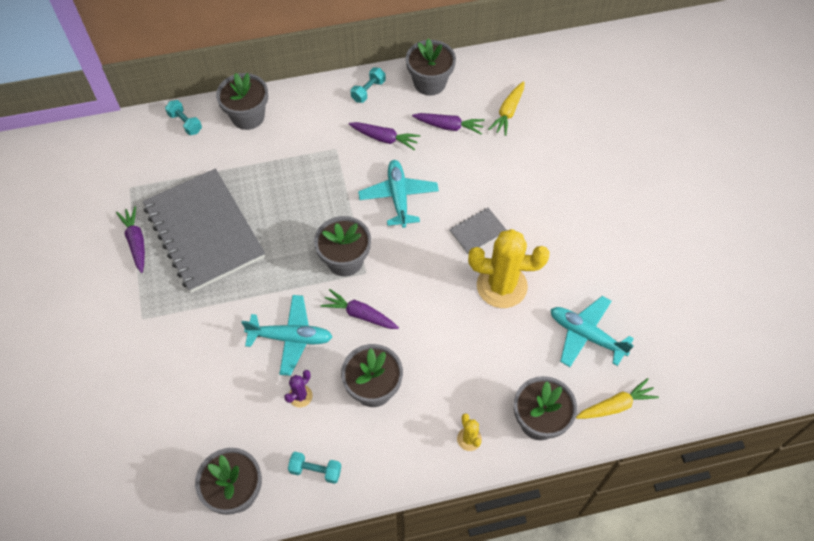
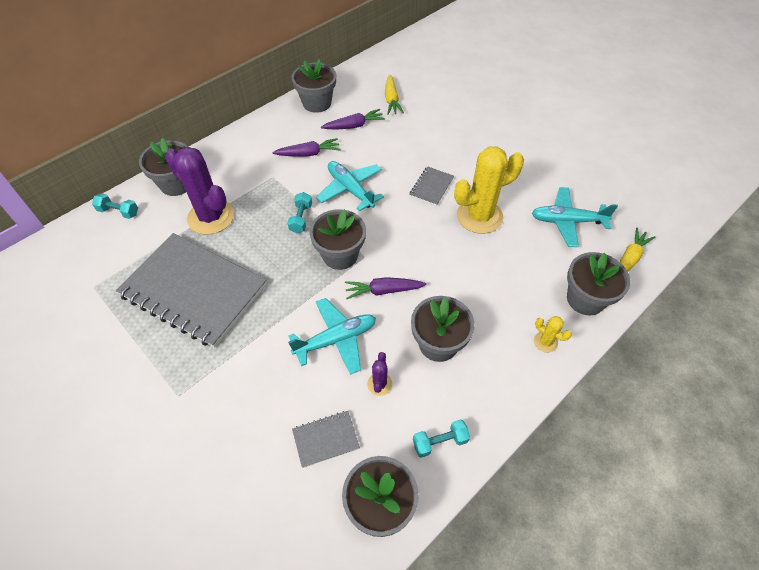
camera: 30 degrees left, 5 degrees down
(136, 242) = (129, 330): purple carrot -> none
(229, 417) = (326, 439): none -> grey notebook
(258, 166) = (211, 217): none -> purple cactus
(368, 91) = (271, 126): turquoise dumbbell -> turquoise dumbbell (301, 218)

